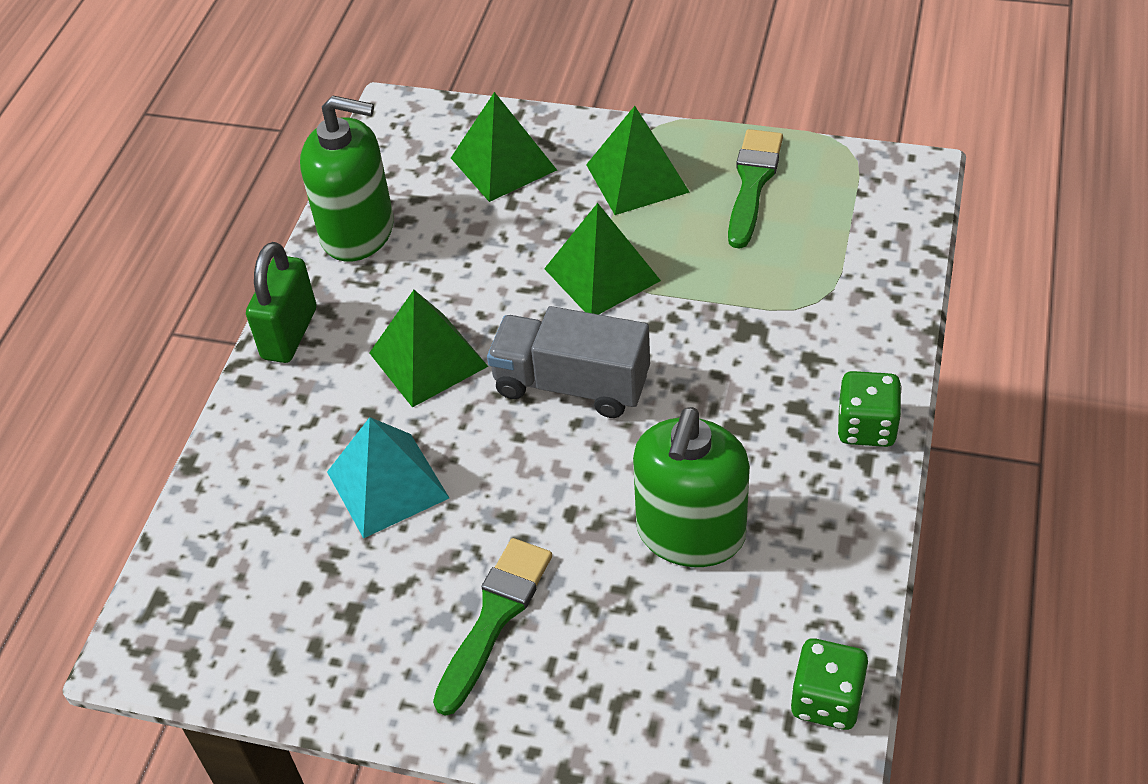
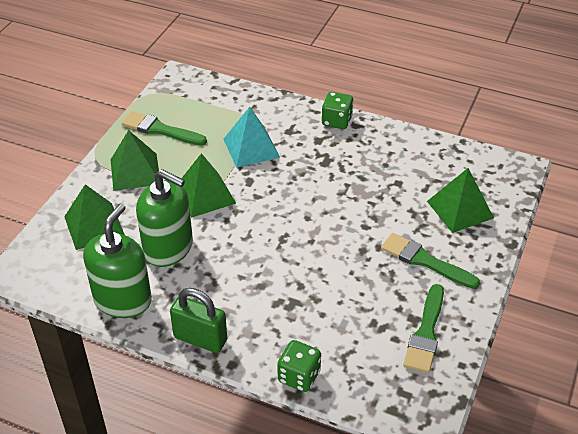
camera: 85 degrees left, 5 degrees down
(319, 633) = (425, 333): none -> green brush
(387, 484) = (331, 298): turquoise pyramid -> turquoise pyramid (251, 148)
(428, 359) = (244, 273): green pyramid -> green pyramid (460, 209)
(571, 384) = (281, 216): grey truck -> none
(690, 533) = (386, 186): green soap dispenser -> green soap dispenser (168, 248)
(826, 700) = (479, 158): green dice -> green dice (299, 376)

